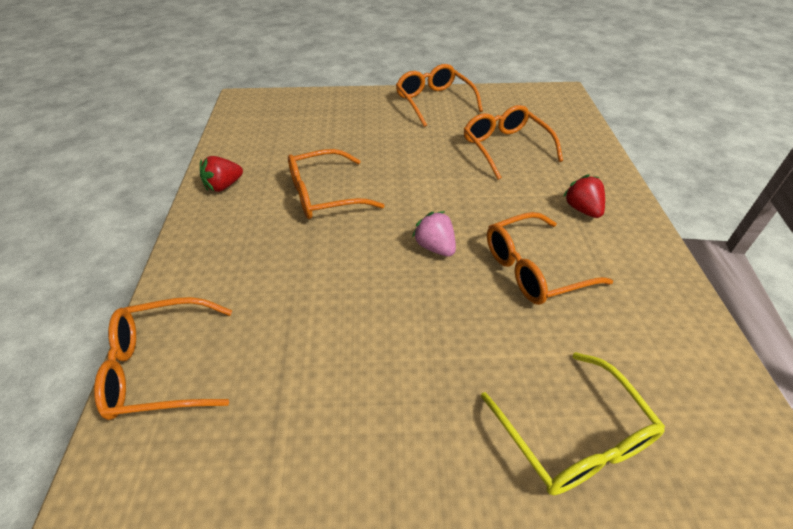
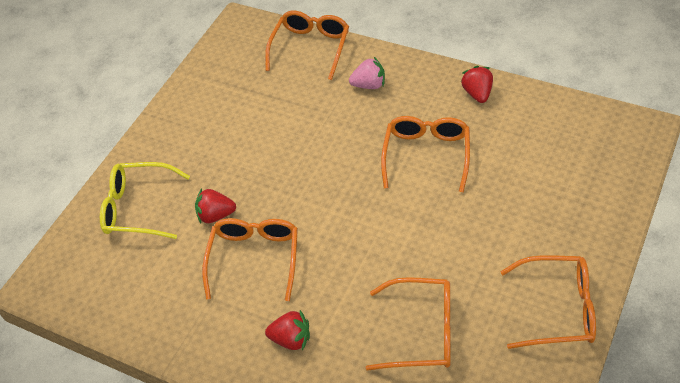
camera: 125 degrees right, 5 degrees up
(435, 247) = (318, 206): pink strawberry -> pink strawberry (369, 85)
(512, 332) = (216, 215): none -> red strawberry

